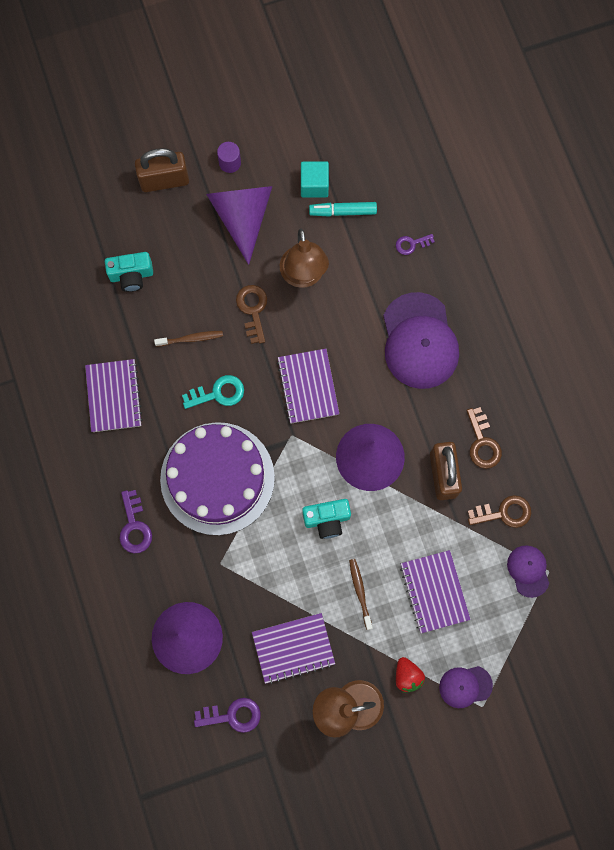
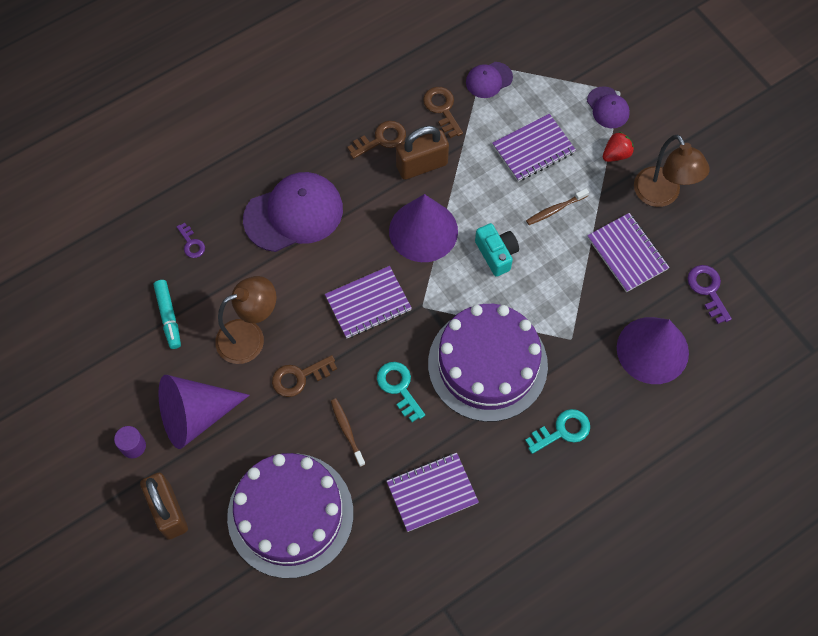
camera: 105 degrees left, 10 degrees down
(131, 275) = (290, 514): turquoise camera -> purple cake
(134, 526) = (562, 431): purple key -> turquoise key
(314, 185) = (143, 352): turquoise cube -> none

